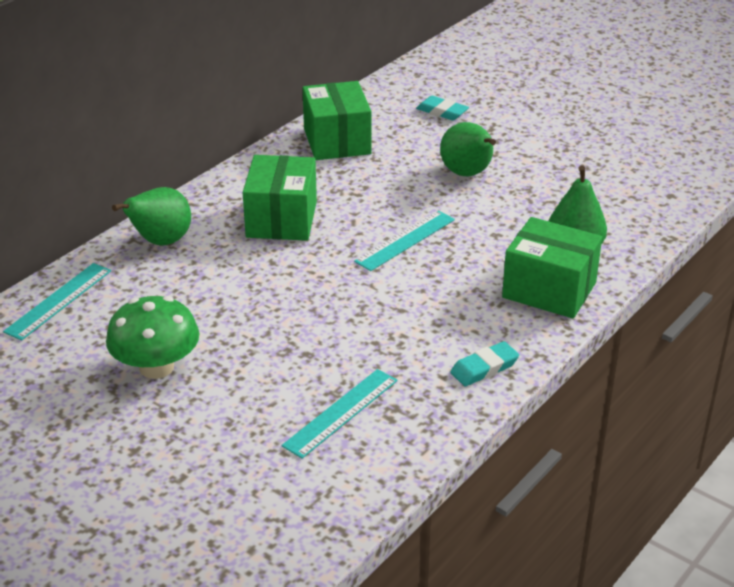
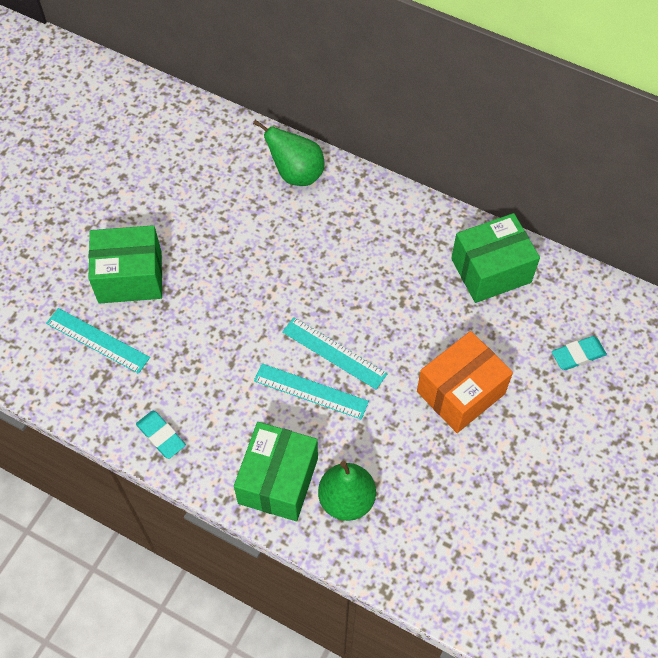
camera: 80 degrees right, 25 degrees up
(58, 300) = (208, 130): turquoise ruler -> turquoise ruler (311, 391)
(156, 367) = (138, 211): green mushroom -> none
(281, 219) = (347, 251): green box -> green box (130, 277)
(442, 112) = (578, 355): turquoise eraser -> turquoise eraser turned 45 degrees clockwise
(468, 174) = (460, 392): green pear -> orange box

